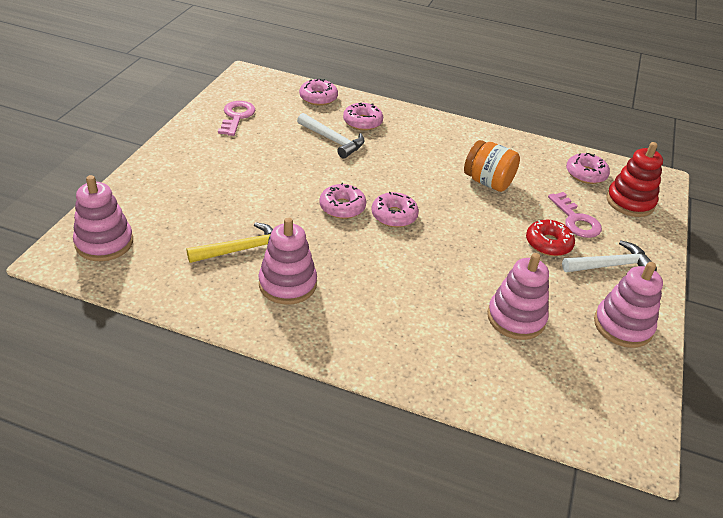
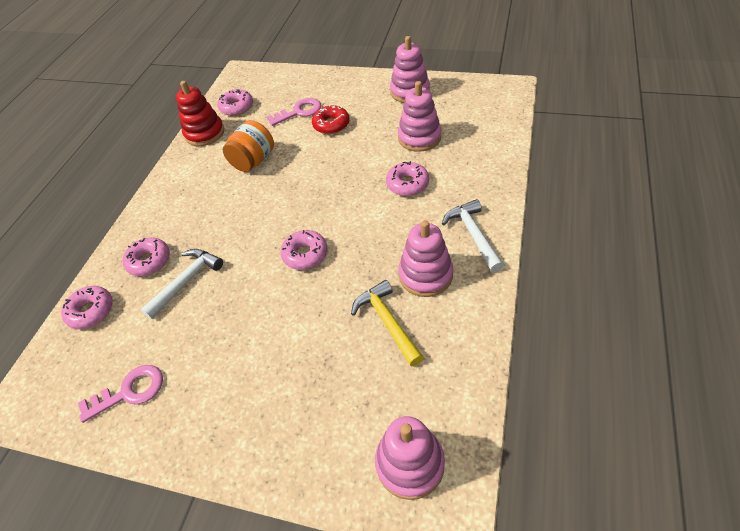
camera: 85 degrees left, 10 degrees up
(236, 117) = (129, 392): pink key -> pink key turned 150 degrees clockwise
(394, 215) = (312, 216): pink donut -> pink donut (407, 184)
(611, 265) = (349, 96): white hammer -> white hammer (473, 235)
(630, 202) = (272, 86): red stacking toy -> red stacking toy (205, 133)

